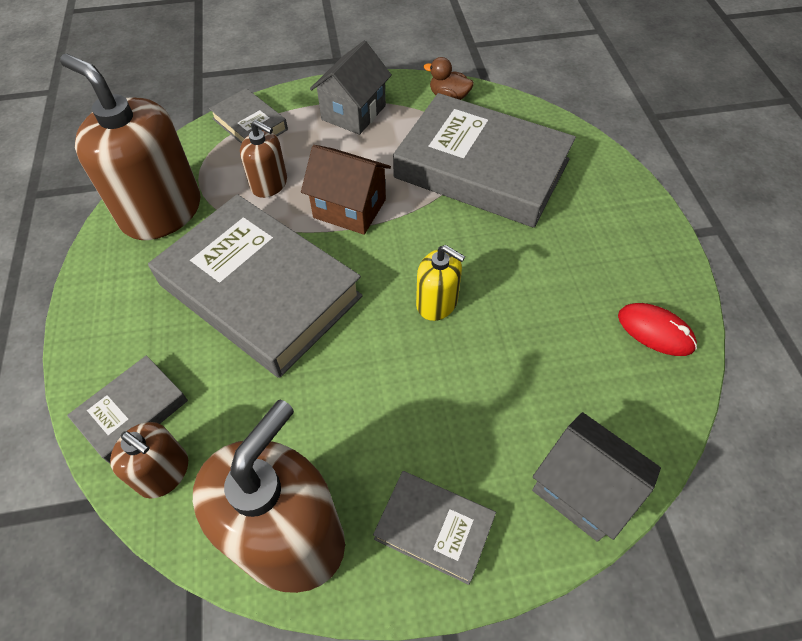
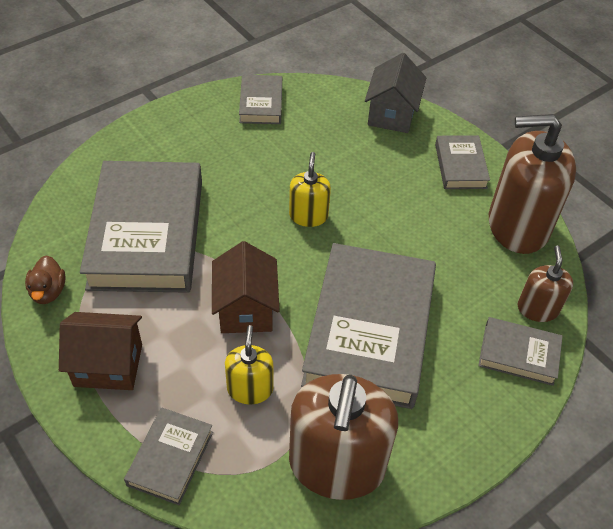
camera: 120 degrees left, 5 degrees down
(269, 184) = (250, 389): brown soap dispenser -> yellow soap dispenser
(353, 112) = (108, 365): grey house -> brown house
(655, 331) = (261, 103): red mouse -> grey book

